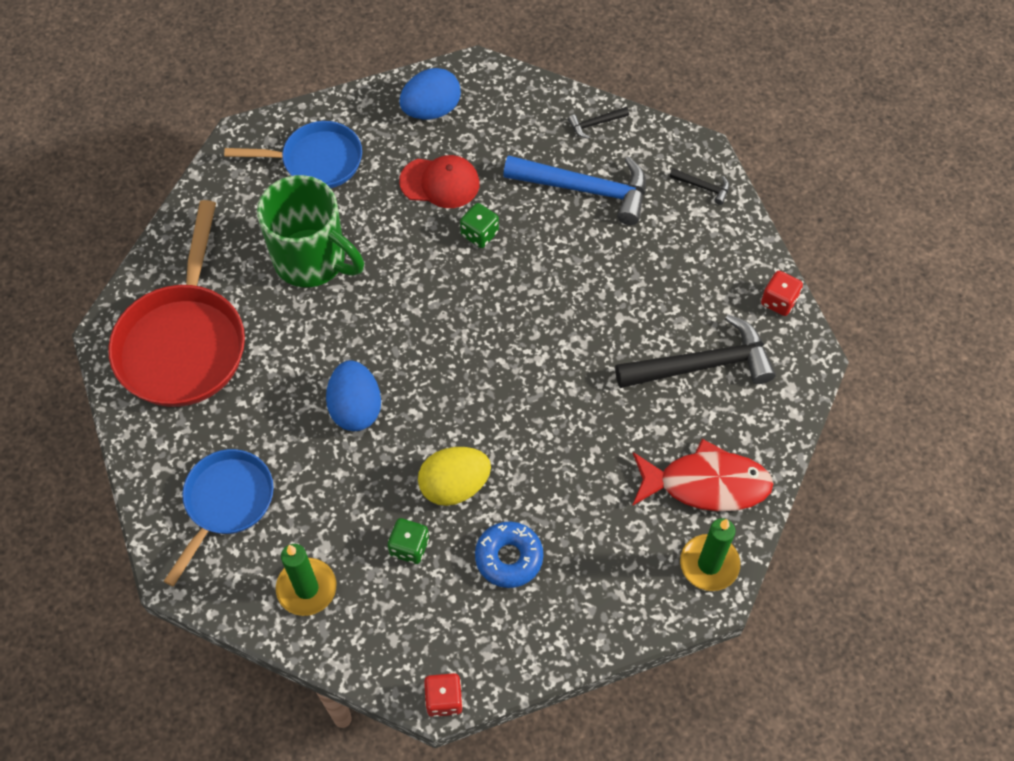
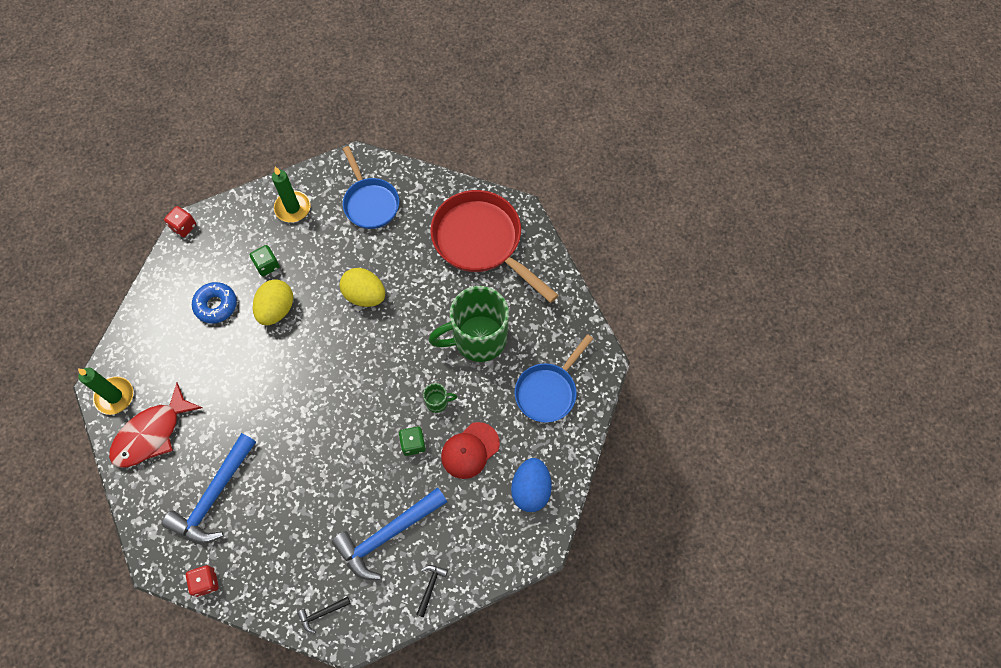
camera: 130 degrees right, 5 degrees up
(355, 408) = (365, 295): blue egg -> yellow egg
(416, 245) = (437, 402): none -> green mug
(702, 365) = (214, 496): black hammer -> blue hammer

